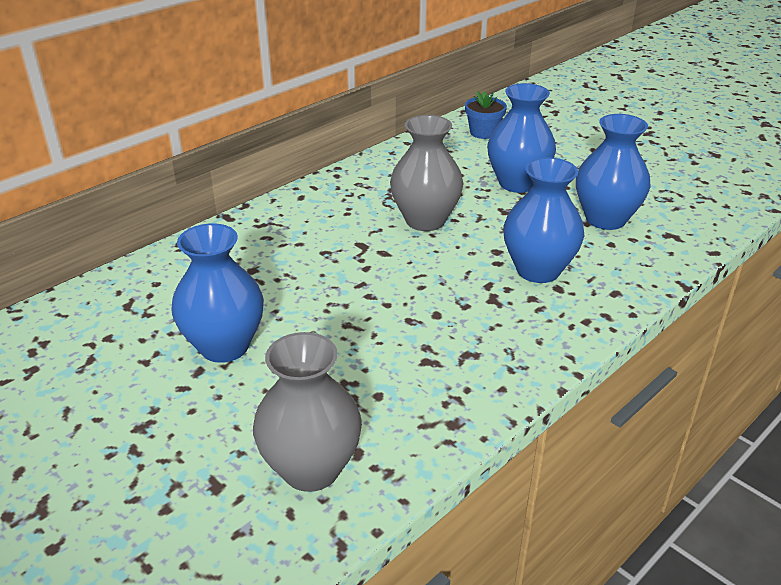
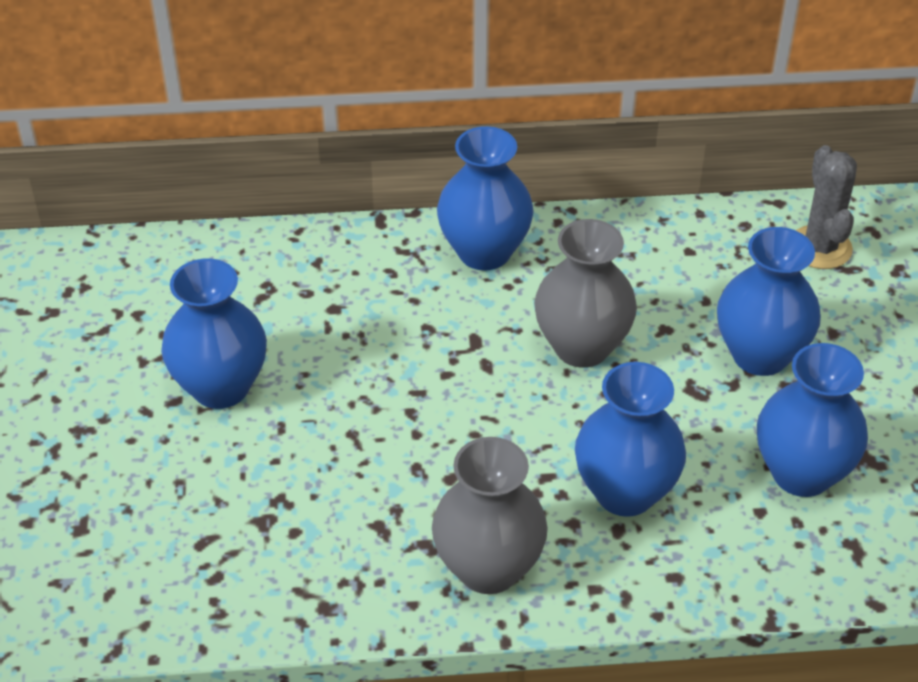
camera: 40 degrees right, 10 degrees up
(311, 469) = (164, 565): grey vase -> grey vase (488, 568)
(312, 204) = (484, 252): none -> blue vase
(483, 132) = (820, 248): blue flower pot -> grey cactus

